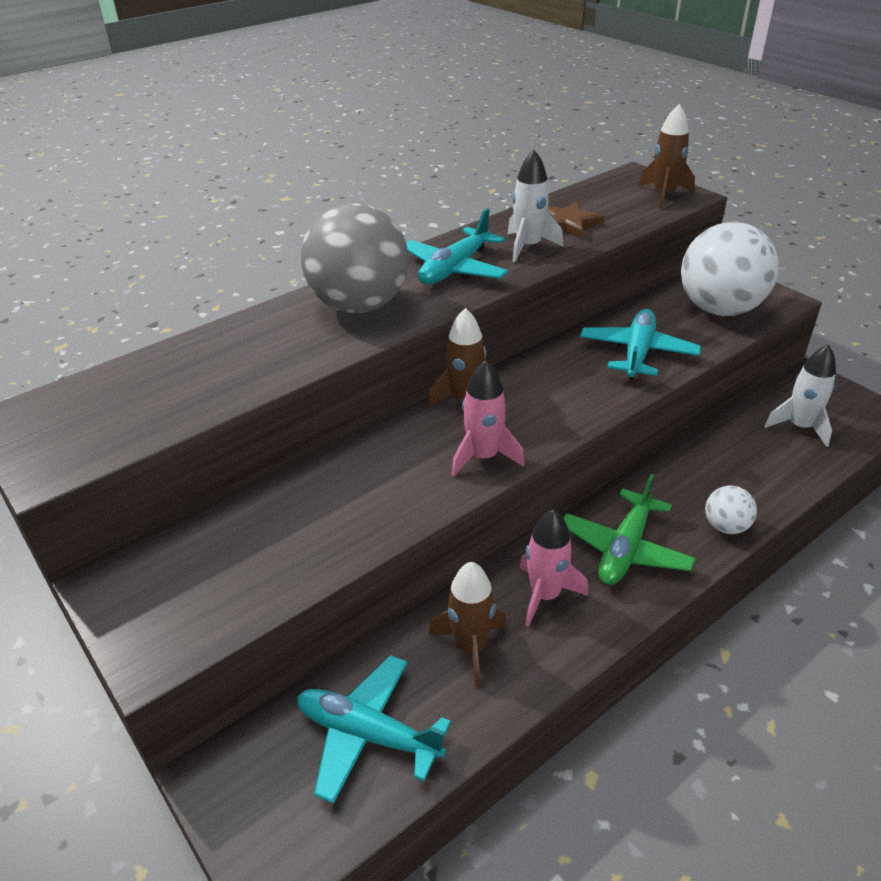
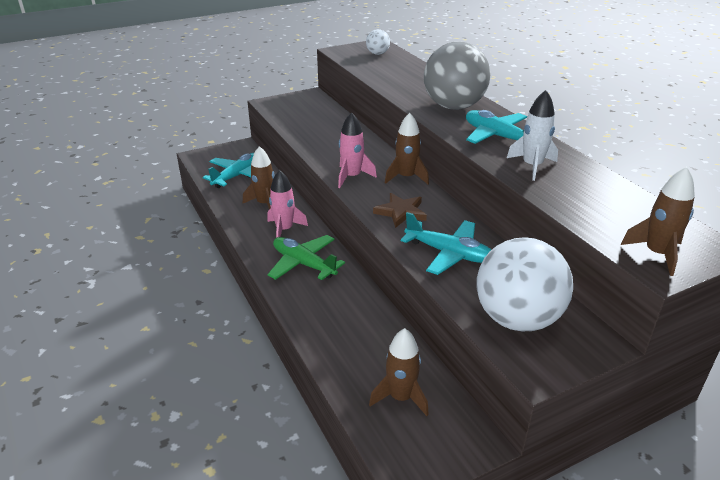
camera: 100 degrees right, 5 degrees down
(568, 223) = (578, 189): brown star -> brown star (401, 212)
(725, 526) = (303, 312): white ball -> white ball (377, 53)
(799, 427) = (401, 397): white rocket -> brown rocket

